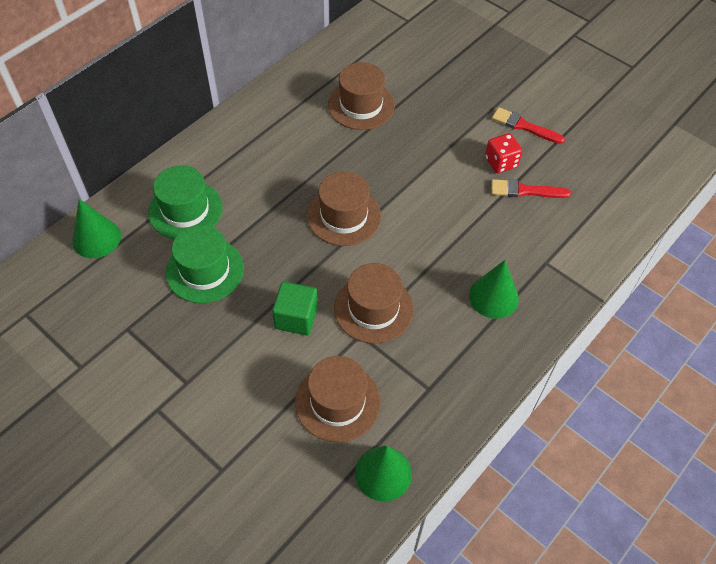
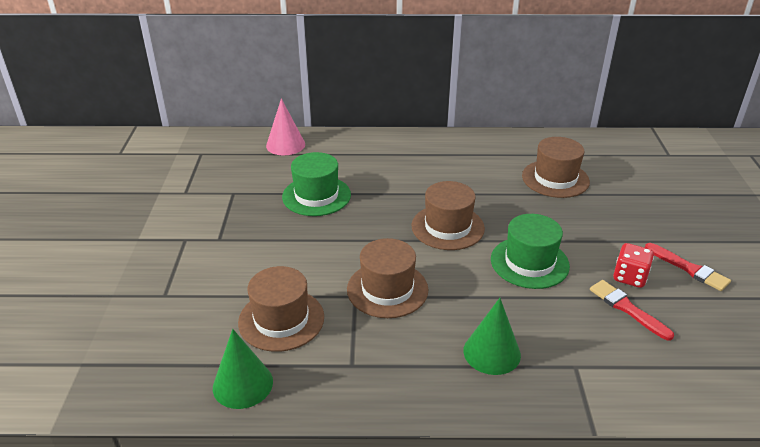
camera: 50 degrees right, 20 degrees down
(96, 238) = (285, 145): green cone -> pink cone
(185, 210) = (352, 162): green hat -> green hat (529, 262)
(296, 317) = (330, 256): green cube -> none
(524, 126) = (689, 269): red brush -> red brush turned 150 degrees clockwise

